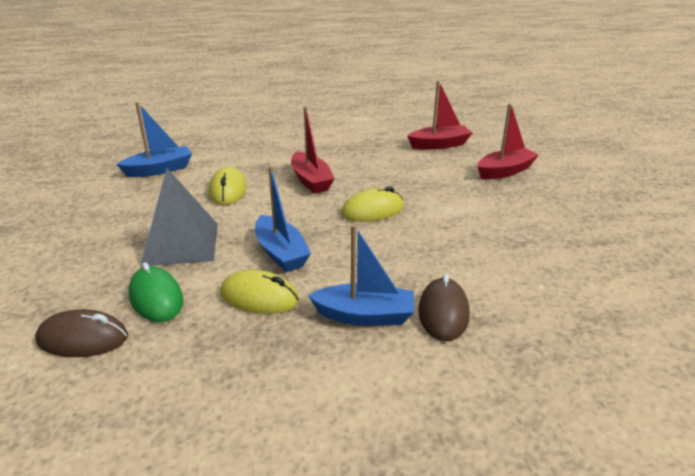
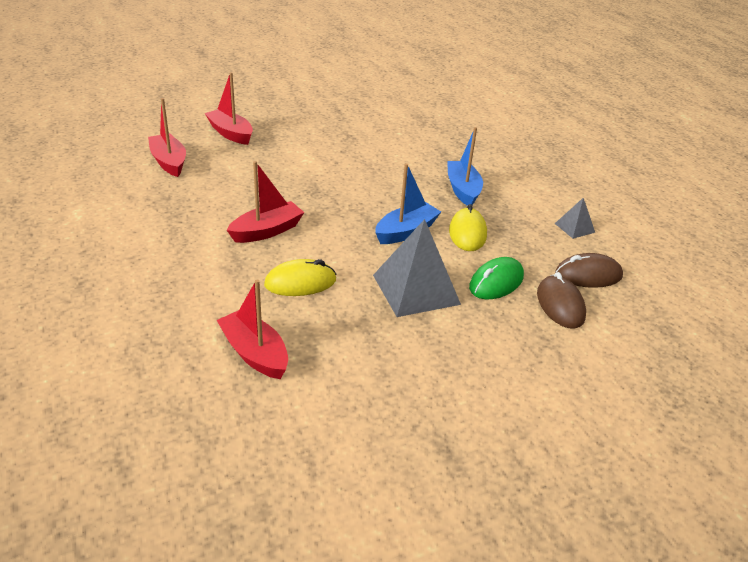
camera: 105 degrees left, 5 degrees up
(159, 170) = (255, 353): blue boat -> red boat
(227, 415) = (574, 228): none -> grey pyramid
(372, 210) = (320, 193): yellow mouse -> none
(443, 313) = (444, 164): brown mouse -> brown mouse (588, 275)

